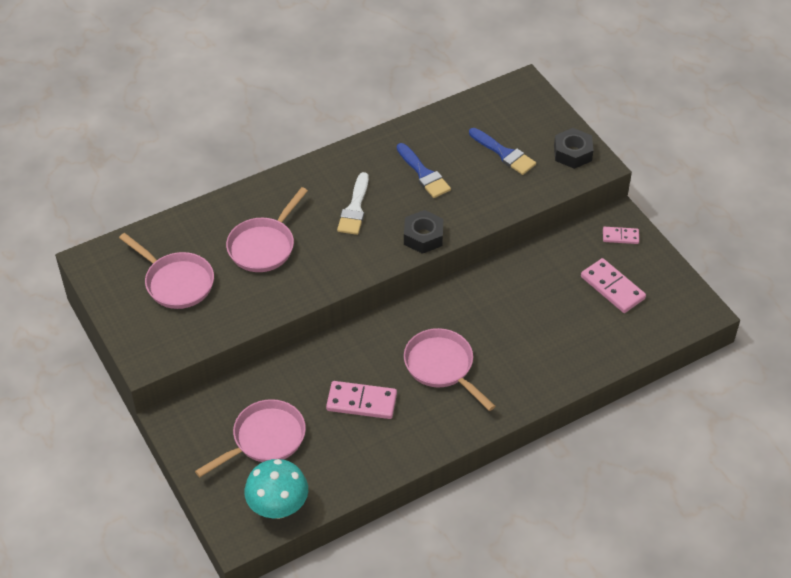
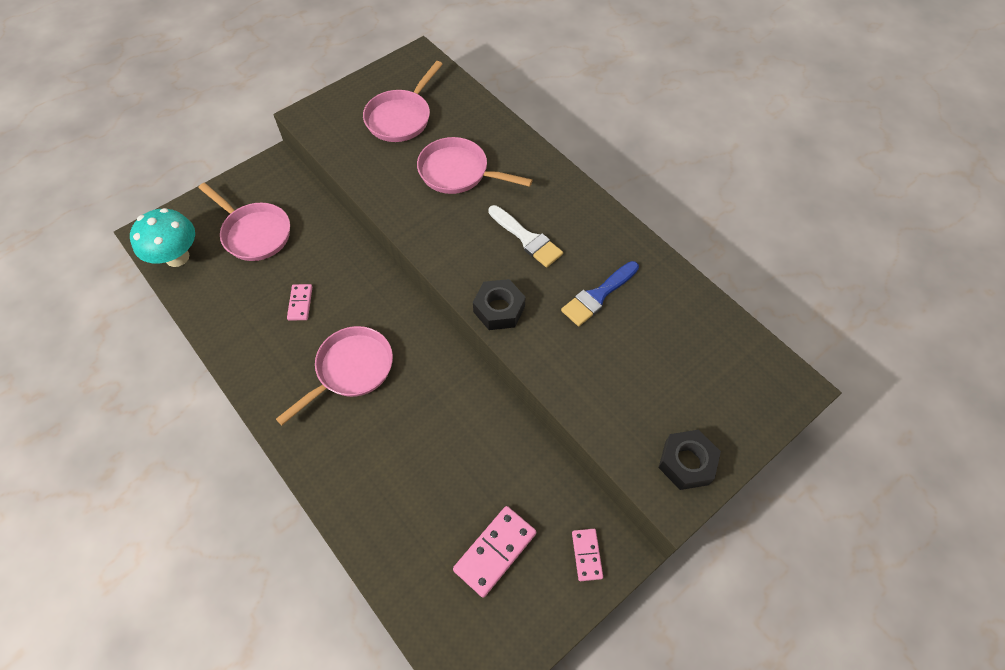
camera: 80 degrees right, 10 degrees up
(355, 208) = (527, 239): white brush -> white brush turned 135 degrees counterclockwise
(361, 402) = (300, 303): pink domino -> pink domino, size x0.59
(504, 153) = (659, 378): blue brush -> none

